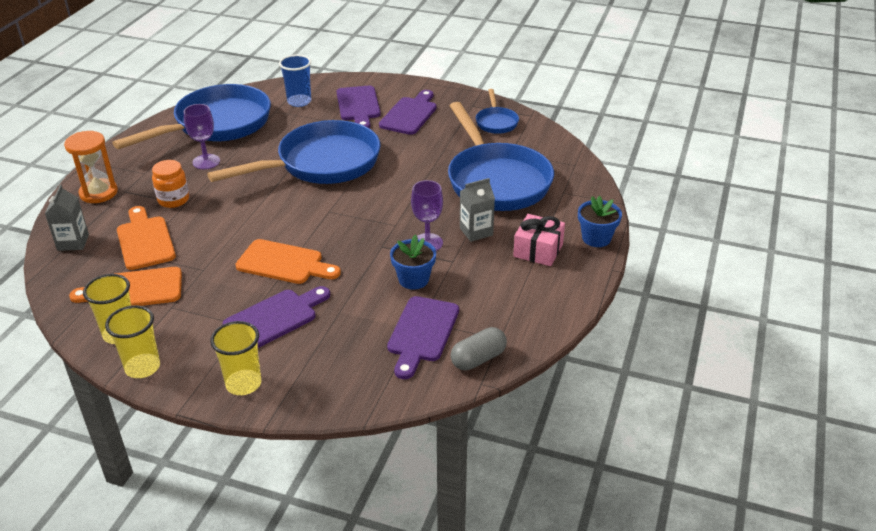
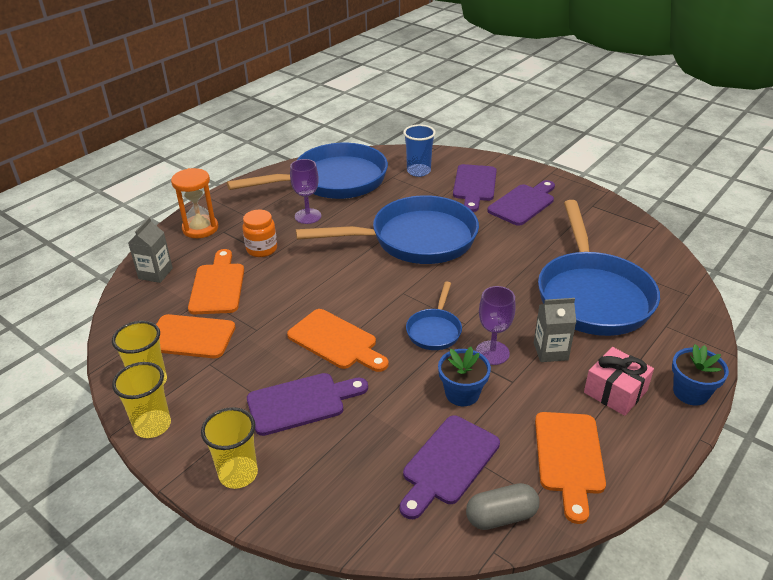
camera: 20 degrees right, 0 degrees up
(496, 122) = (613, 228): blue pan -> blue pan (434, 330)
(517, 306) = (569, 458): none -> orange cutting board

